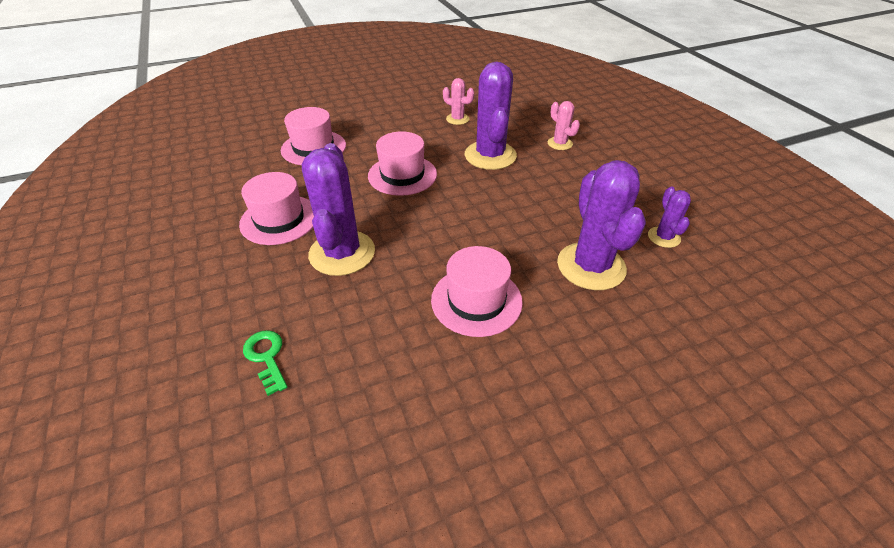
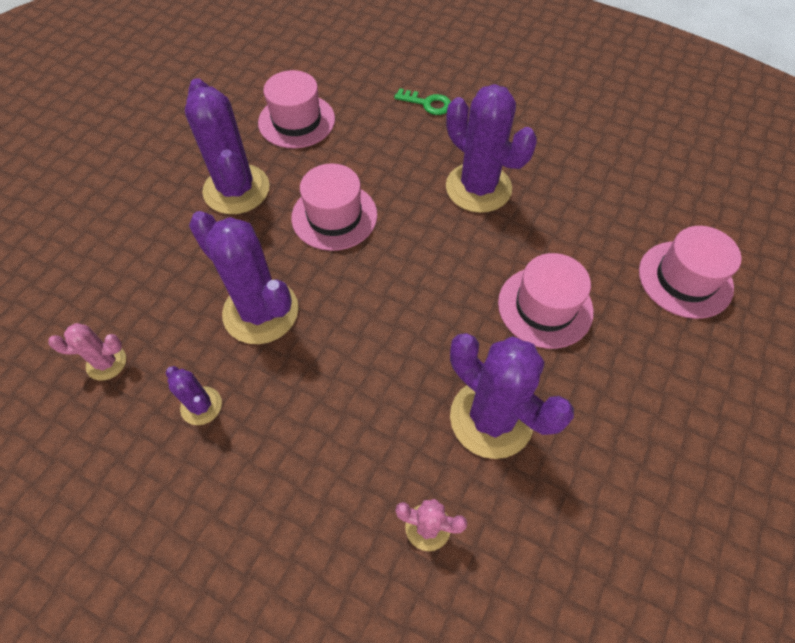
camera: 140 degrees right, 15 degrees up
(279, 219) = (569, 182): pink hat -> pink hat (296, 121)
(457, 119) = (618, 478): pink cactus -> pink cactus (106, 363)
(551, 387) = (236, 189): none -> purple cactus

